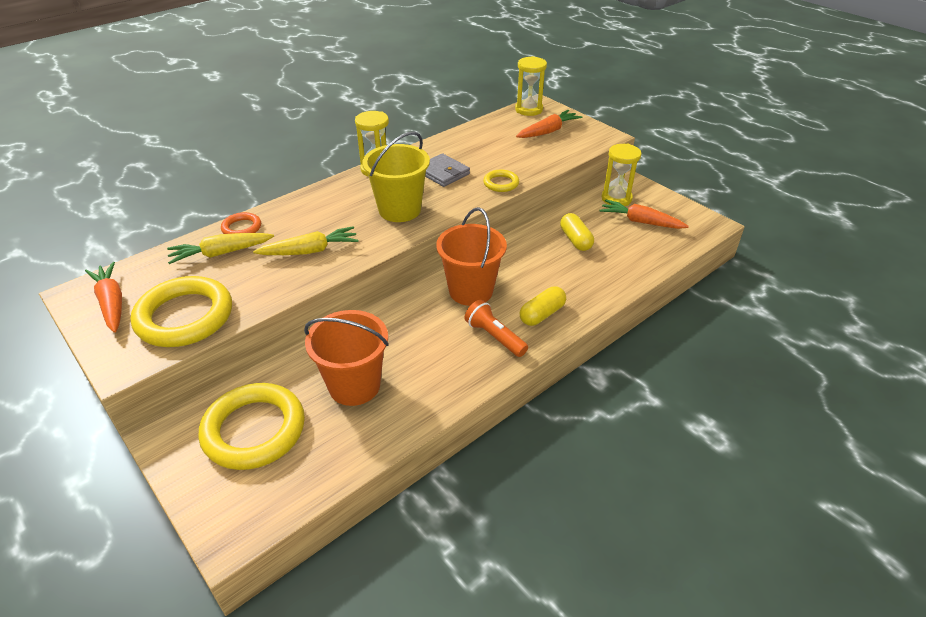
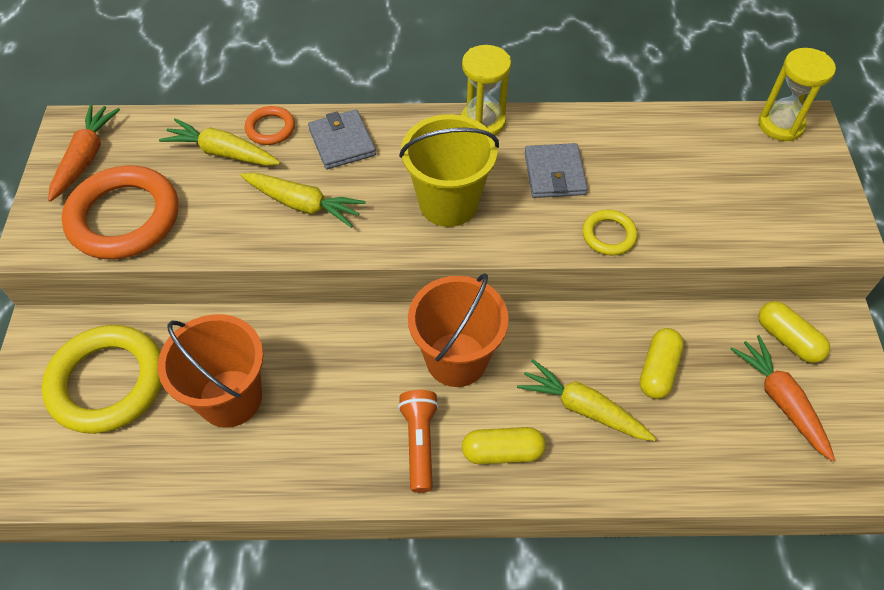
camera: 40 degrees right, 15 degrees up
(185, 317) = (124, 217): yellow ring -> orange ring
(300, 213) = (342, 142): none -> grey wallet
(548, 131) = (767, 181): orange carrot -> none
(559, 274) = (583, 408): none -> yellow carrot
(616, 198) = (787, 339): yellow hourglass -> yellow capsule

